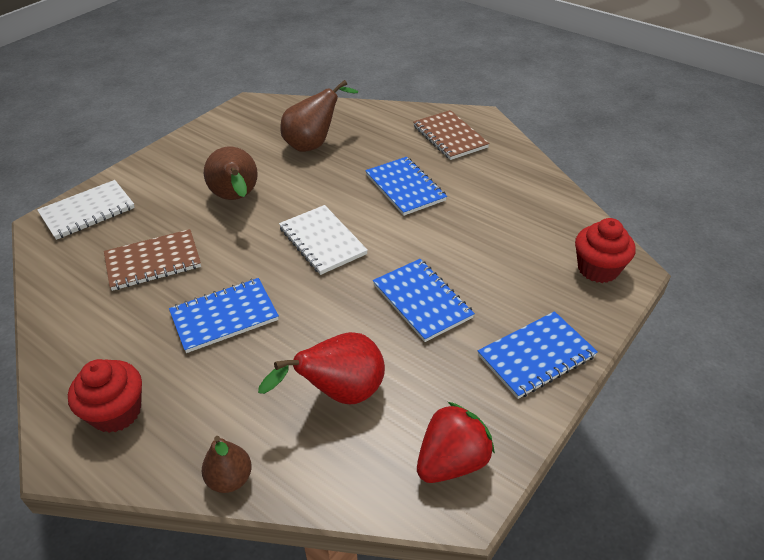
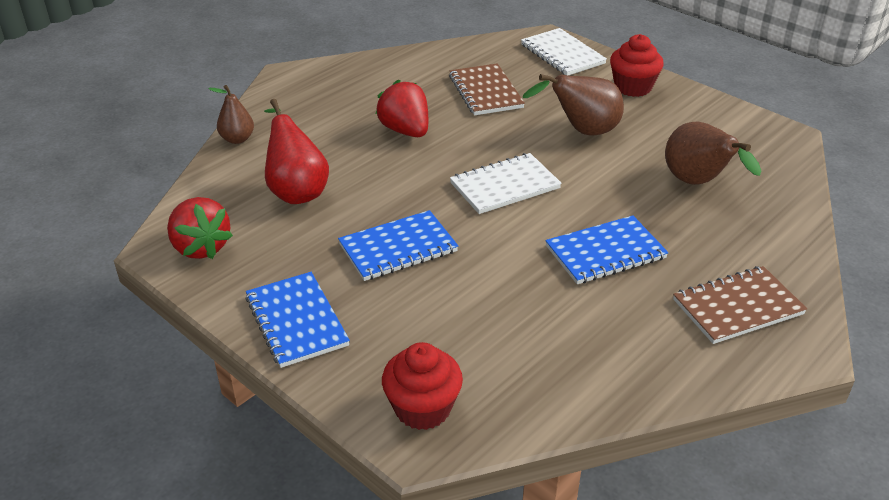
camera: 95 degrees right, 5 degrees down
(116, 412) = (318, 89): red cupcake -> red cupcake (633, 87)
(224, 316) = (405, 131): blue notebook -> red strawberry

